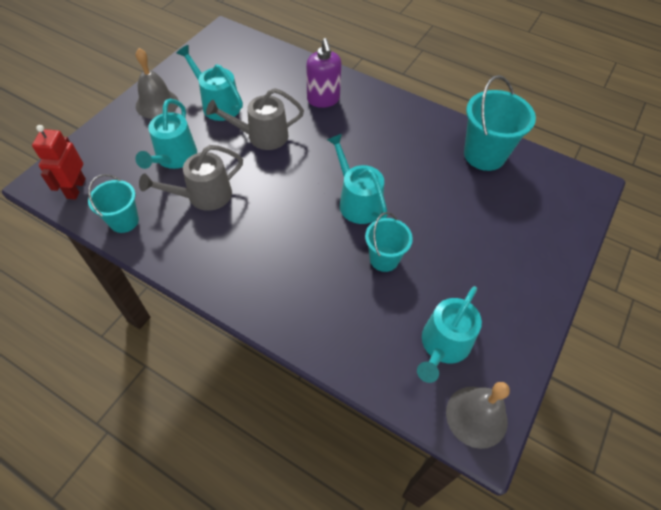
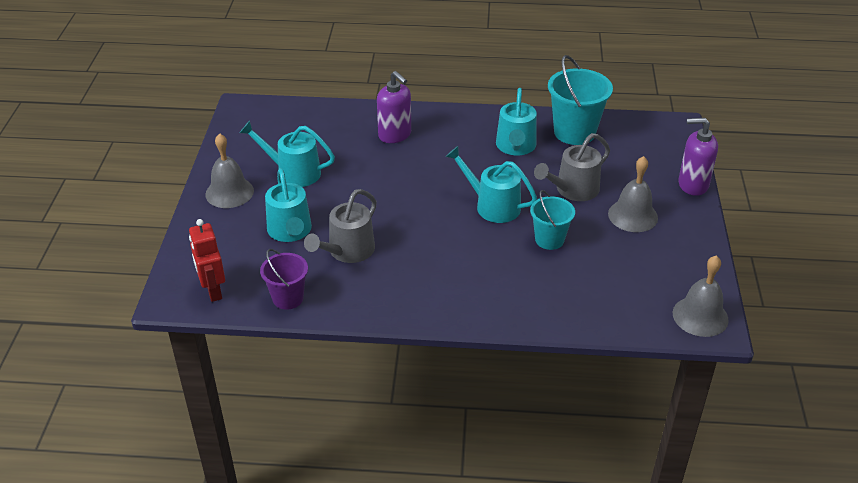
camera: 25 degrees left, 15 degrees down
(124, 221) = (288, 298): turquoise bucket -> purple bucket
(262, 136) = (361, 184): grey watering can -> grey watering can (573, 190)
(443, 345) = (642, 281): turquoise watering can -> turquoise watering can (515, 147)
(482, 266) = (632, 215): none -> grey bell
(566, 257) = (692, 184): none -> purple soap dispenser

